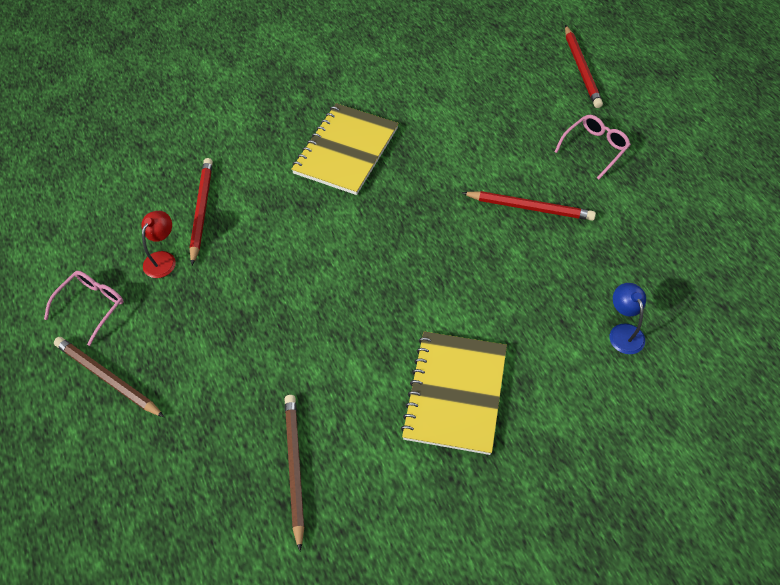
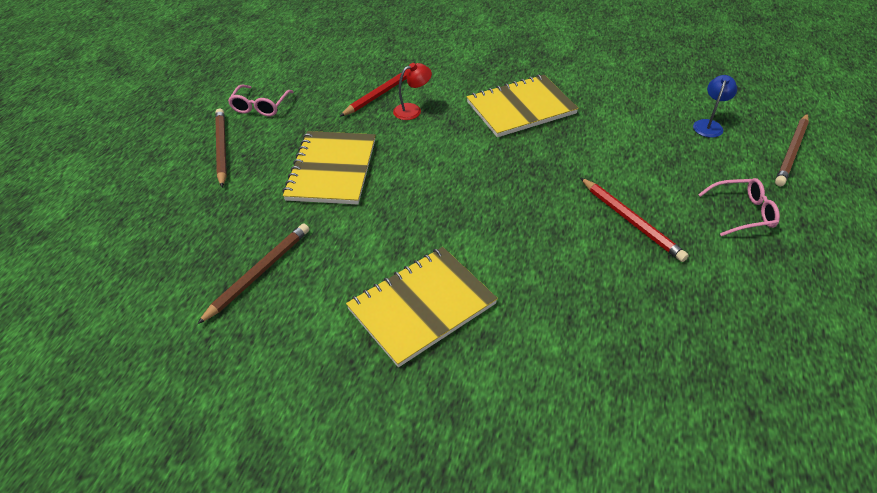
camera: 40 degrees right, 10 degrees down
(92, 306) = (260, 106): pink glasses -> pink glasses turned 120 degrees clockwise
(163, 259) = (329, 105): red lamp -> red lamp (412, 110)
(245, 325) = (332, 169): none -> yellow notebook
(581, 69) = (791, 151): red pencil -> brown pencil
(623, 332) = (619, 362): blue lamp -> blue lamp (709, 125)

